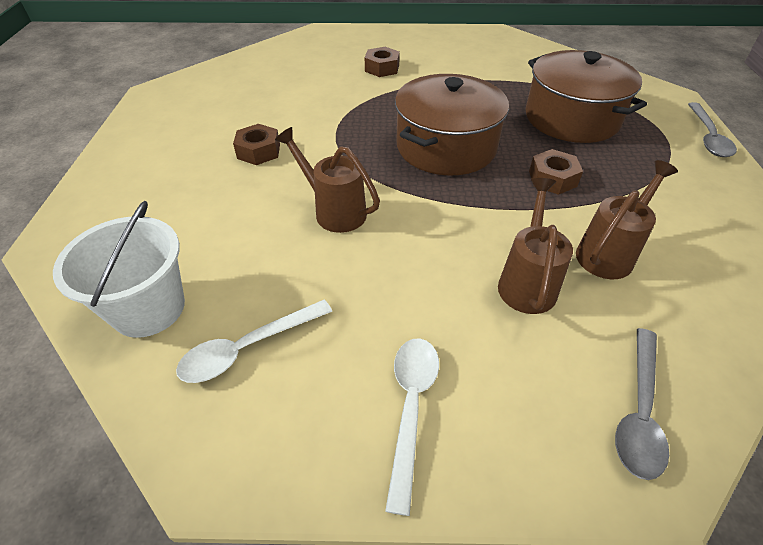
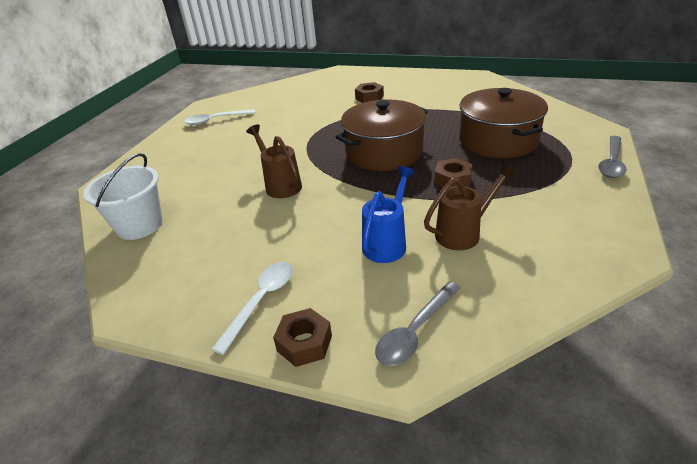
camera: 20 degrees right, 10 degrees down
(248, 348) = (183, 254): white spoon -> white spoon (215, 120)
(259, 151) = (252, 145): brown nut -> brown nut (304, 343)
(527, 282) = (387, 243): brown watering can -> blue watering can

